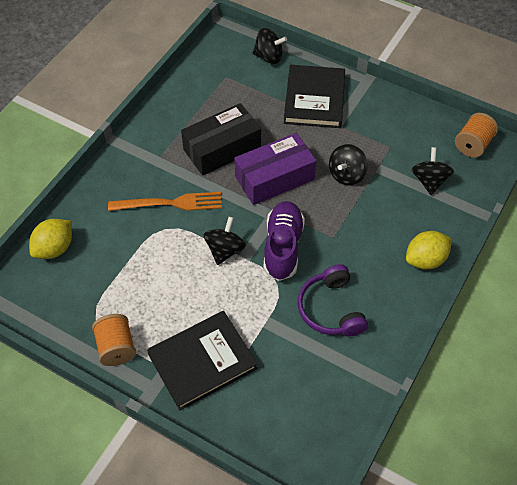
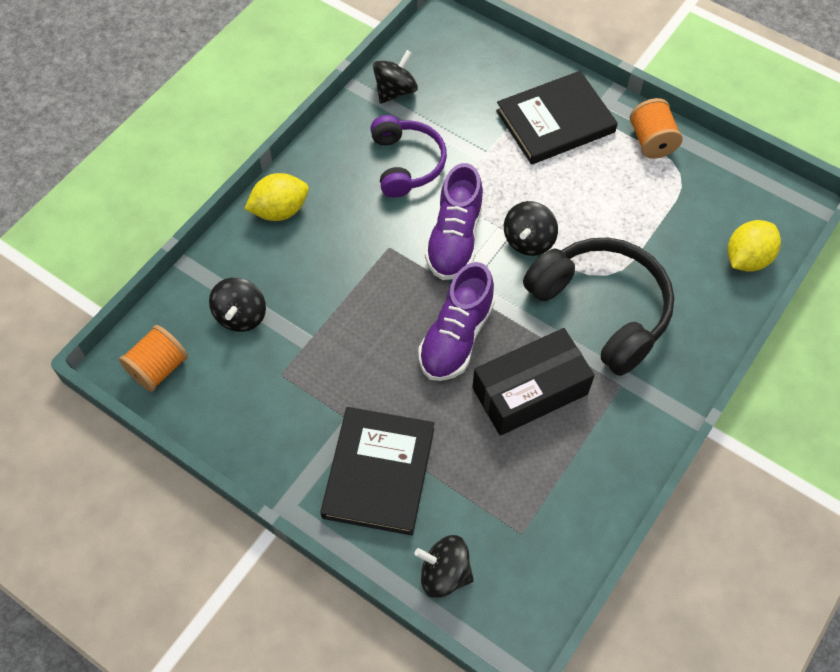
camera: 175 degrees left, 5 degrees up
(170, 203) = (601, 309): orange fork -> black headphones
(274, 178) = (456, 337): purple box -> purple shoe
(346, 174) = (354, 334): black spinning top -> black spinning top (395, 91)

